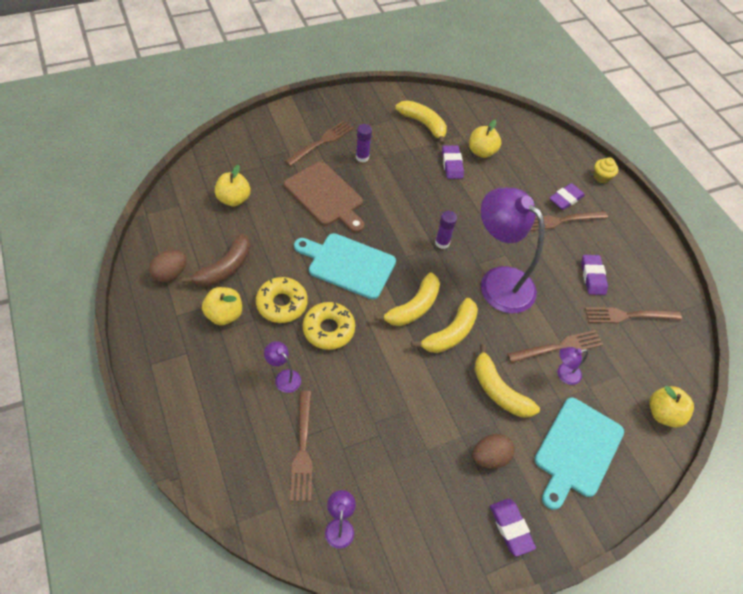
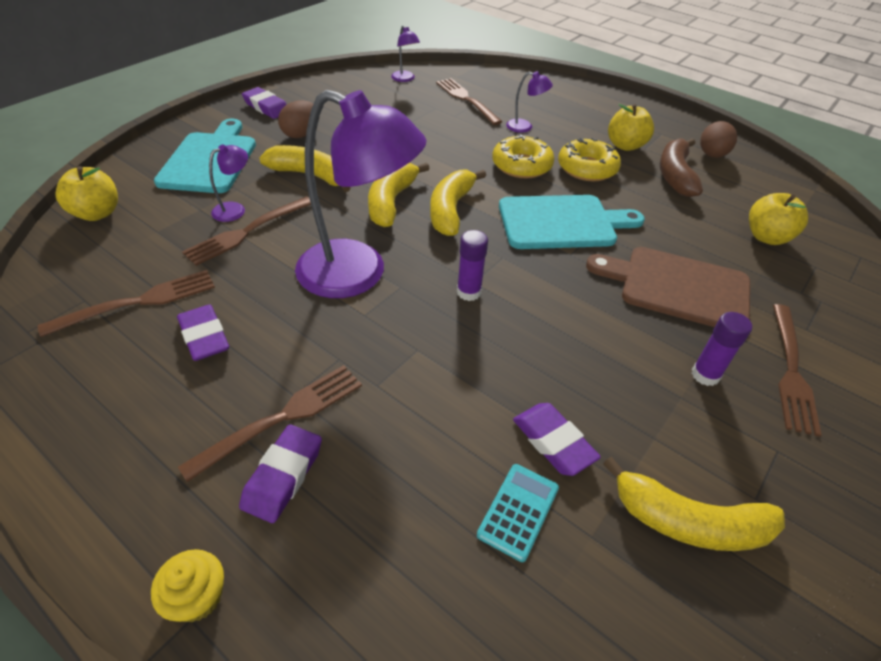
camera: 155 degrees right, 10 degrees down
(481, 152) = (518, 511): yellow apple -> turquoise calculator

